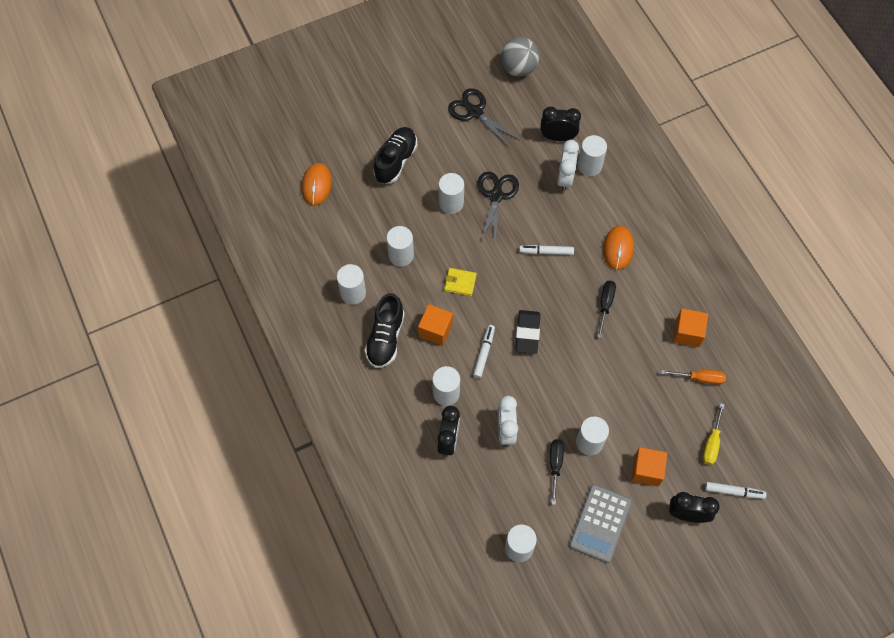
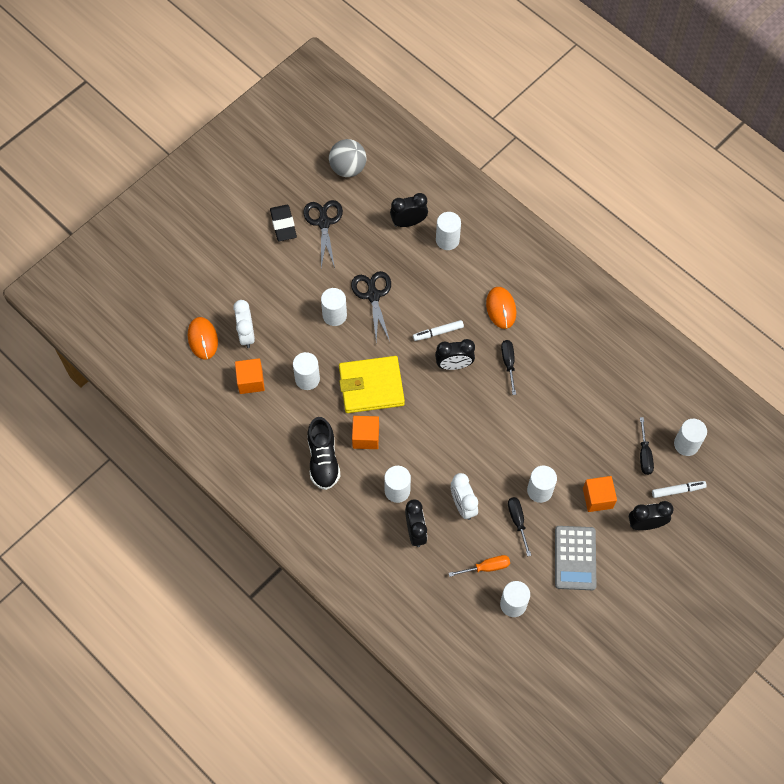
camera: 20 degrees left, 0 degrees up
(353, 293) = (277, 428): white cylinder -> white cylinder (686, 444)
(395, 161) = (268, 292): black shoe -> none
(460, 283) = (371, 386): yellow wallet -> yellow wallet, size x2.19
(475, 112) = (324, 223): black scissors -> black scissors turned 60 degrees clockwise
(484, 353) = (417, 443): white marker -> none
(527, 333) = (449, 412): black eraser -> black eraser (283, 225)
(550, 288) = (454, 365): none -> black clock
(565, 178) = (430, 259): white clock -> white clock (246, 335)
(687, 333) = (589, 364): orange cube -> orange cube (251, 381)
(699, 378) = (614, 401): orange screwdriver -> orange screwdriver (486, 567)
(712, 443) = (644, 454): yellow screwdriver -> black screwdriver

